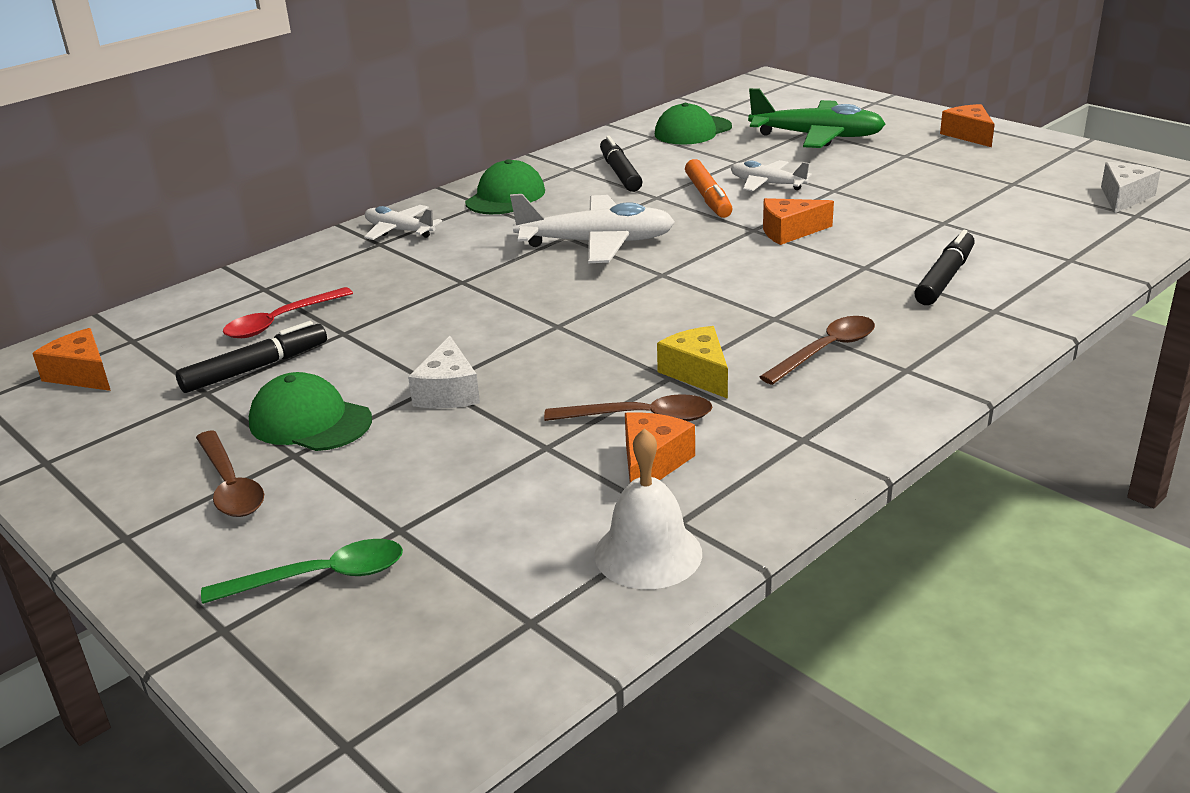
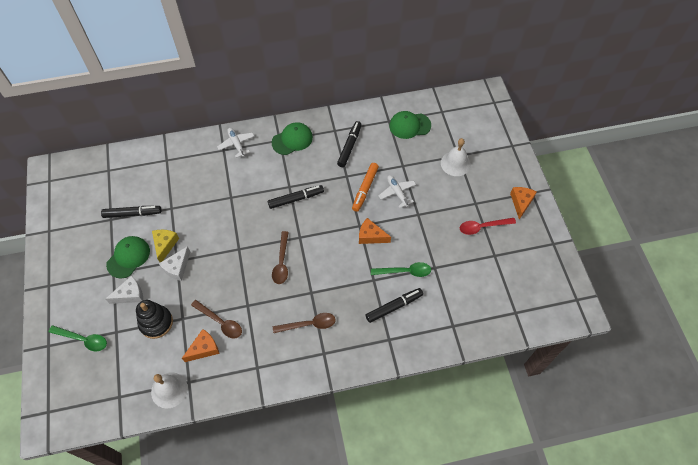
camera: 30 degrees right, 30 degrees up
(82, 374) = (83, 184): orange cheese -> none
(230, 485) = (87, 278): brown spoon -> brown spoon (281, 262)
(281, 321) = (157, 187): red spoon -> red spoon (482, 227)
(310, 421) = (128, 257): green cap -> green cap turned 60 degrees clockwise
(489, 476) = (156, 323): none -> black stacking toy
(596, 243) = (296, 199): white plane -> black marker
(697, 373) = (257, 309): yellow cheese -> yellow cheese (165, 245)
(817, 137) = (455, 163): green plane -> white bell
(903, 241) = (405, 271): none -> green spoon
(1123, 197) = (526, 296): white cheese -> white cheese (130, 294)

